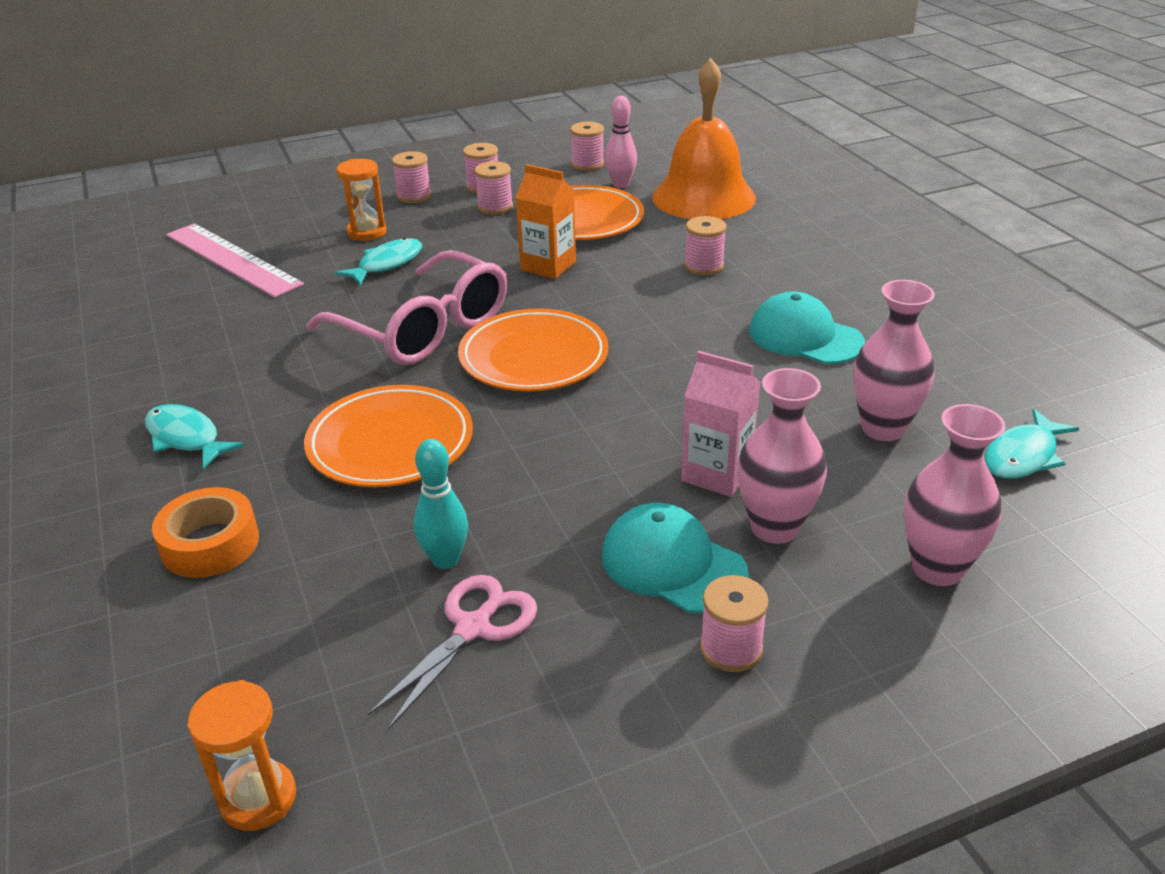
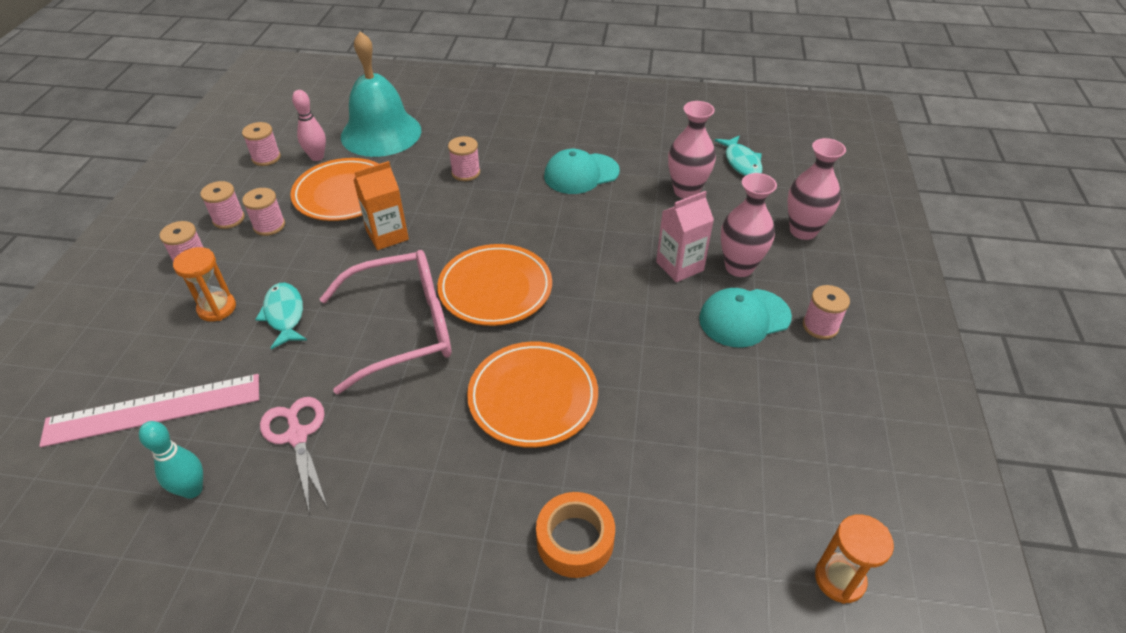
camera: 60 degrees left, 10 degrees up
(186, 438) = (422, 521): turquoise fish -> none
(445, 560) = (678, 414): turquoise bowling pin -> turquoise bowling pin (192, 490)
(473, 628) = (747, 424): pink scissors -> pink scissors (297, 436)
(703, 197) = (381, 133): orange bell -> turquoise bell

